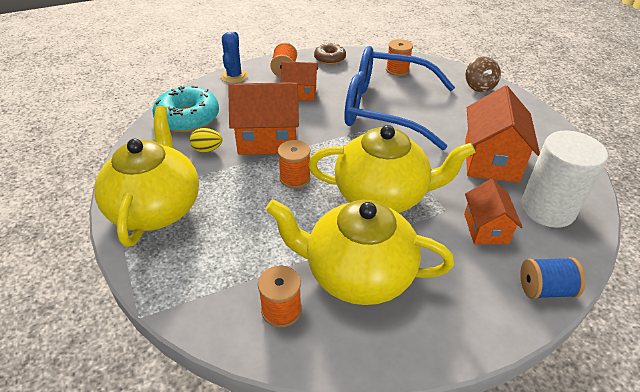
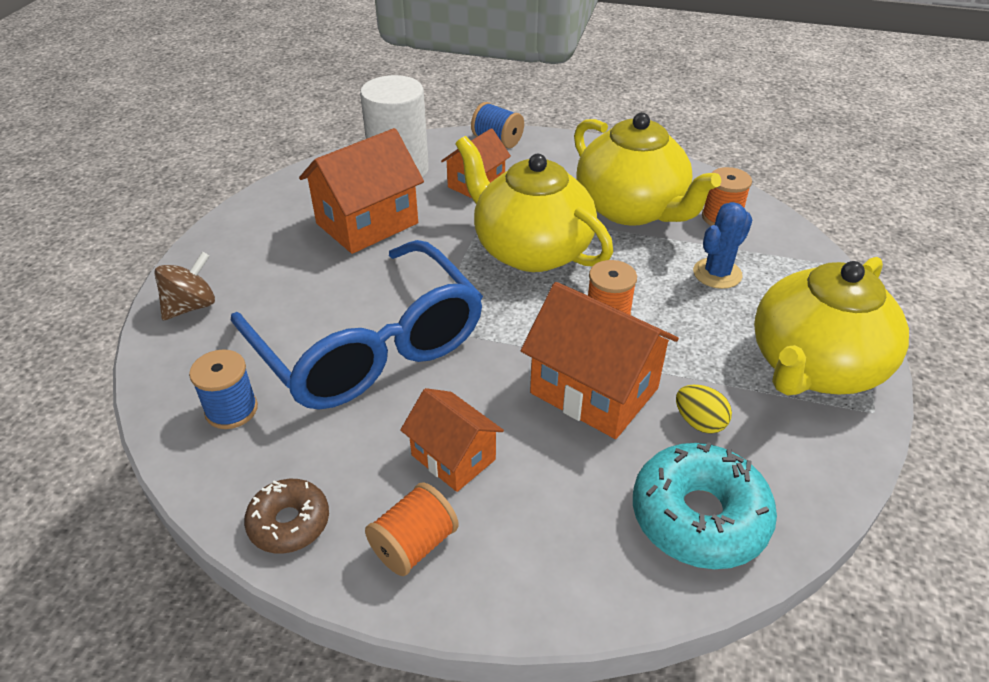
camera: 140 degrees left, 0 degrees up
(234, 76) = (530, 596): blue cactus -> blue cactus (717, 273)
(397, 70) = (231, 410): orange spool -> blue spool

